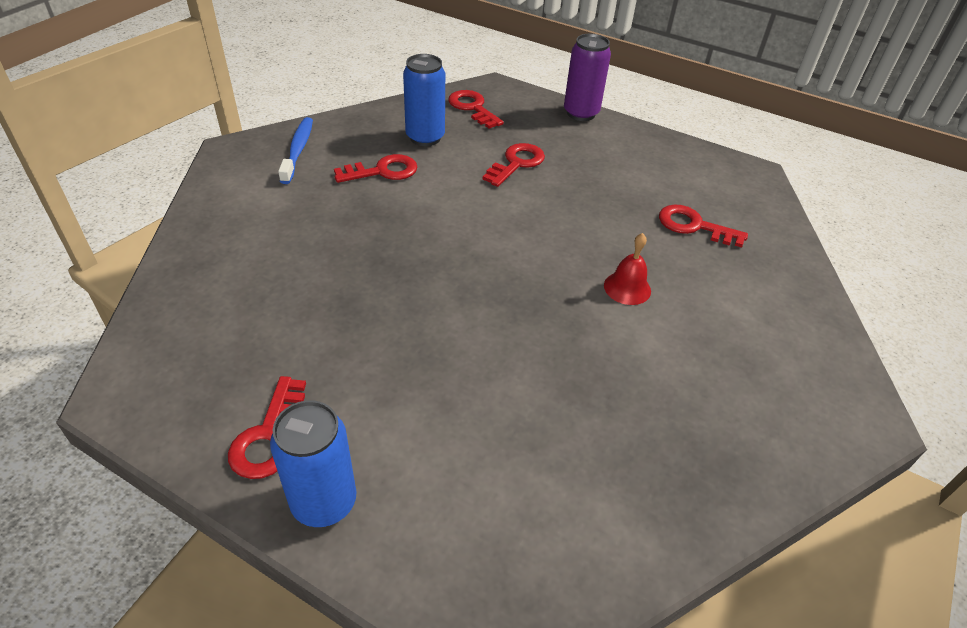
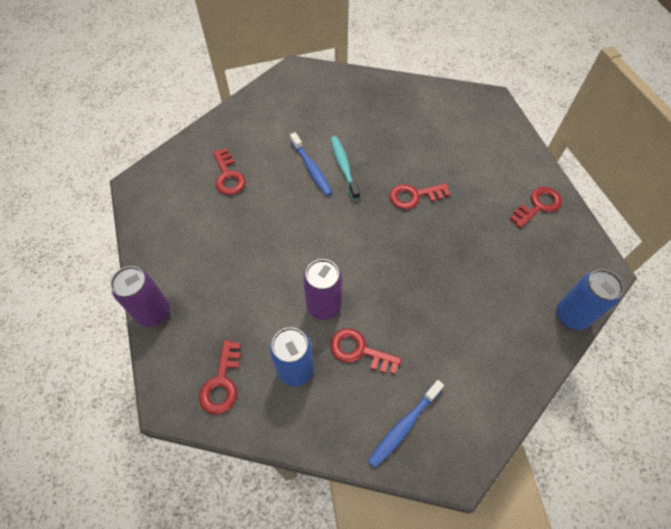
camera: 135 degrees left, 15 degrees up
(324, 502) = (528, 167): blue can -> blue can (571, 316)
(450, 182) = (324, 306): none -> purple can
(517, 163) = (262, 292): red key -> red key (414, 196)
(594, 314) = (344, 167): none -> turquoise toothbrush
(627, 288) = (311, 168): red bell -> blue toothbrush

